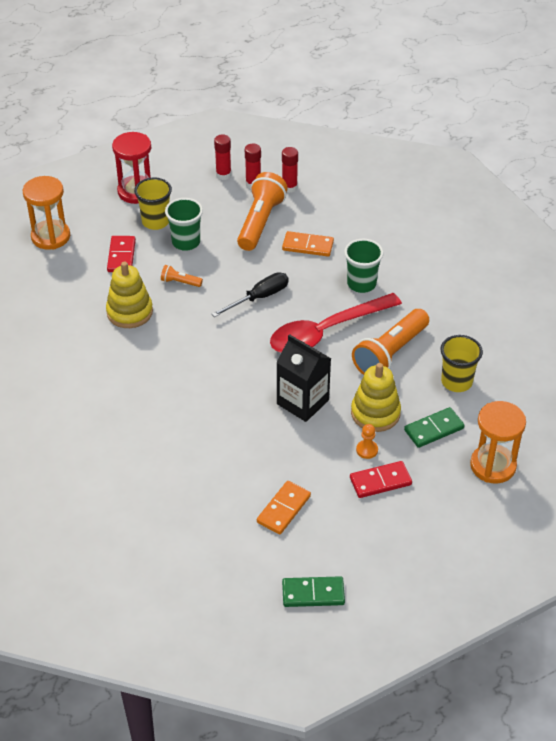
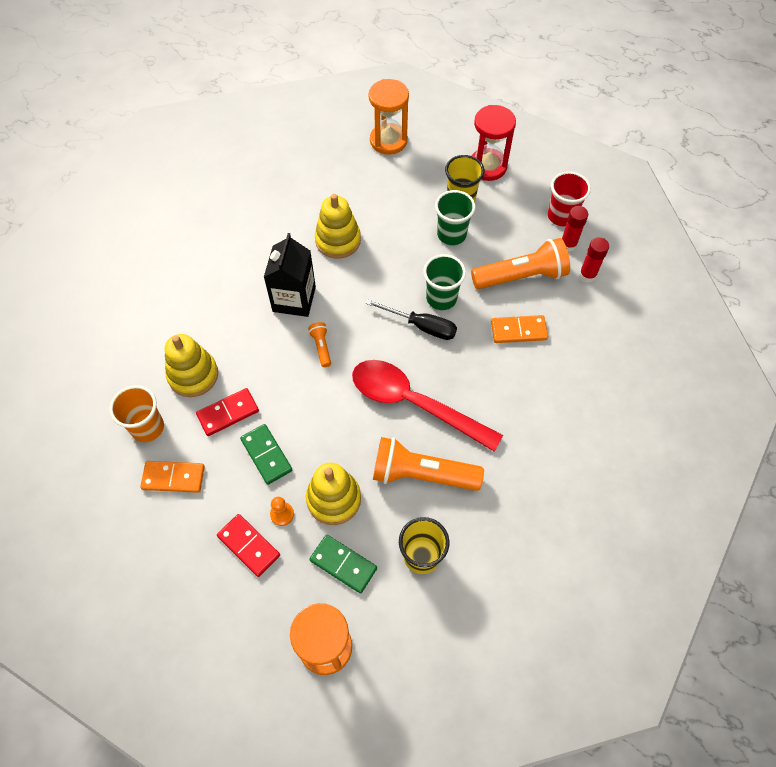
camera: 60 degrees right, 15 degrees up
(121, 256) = (400, 199): red domino -> red domino (228, 413)
(180, 282) = (398, 256): orange flashlight -> orange flashlight (321, 347)
(190, 460) = (193, 375): none -> yellow stacking toy
(220, 511) = (147, 427): none -> orange cup
(223, 175) = (561, 216): red glue stick -> red cup
(302, 402) = (311, 428): black carton -> black carton (294, 299)
(308, 246) = (518, 330): orange domino -> orange domino turned 75 degrees counterclockwise
(313, 594) = (87, 551): green domino -> green domino (266, 455)
(361, 284) = (500, 402): green cup -> green cup (441, 298)

